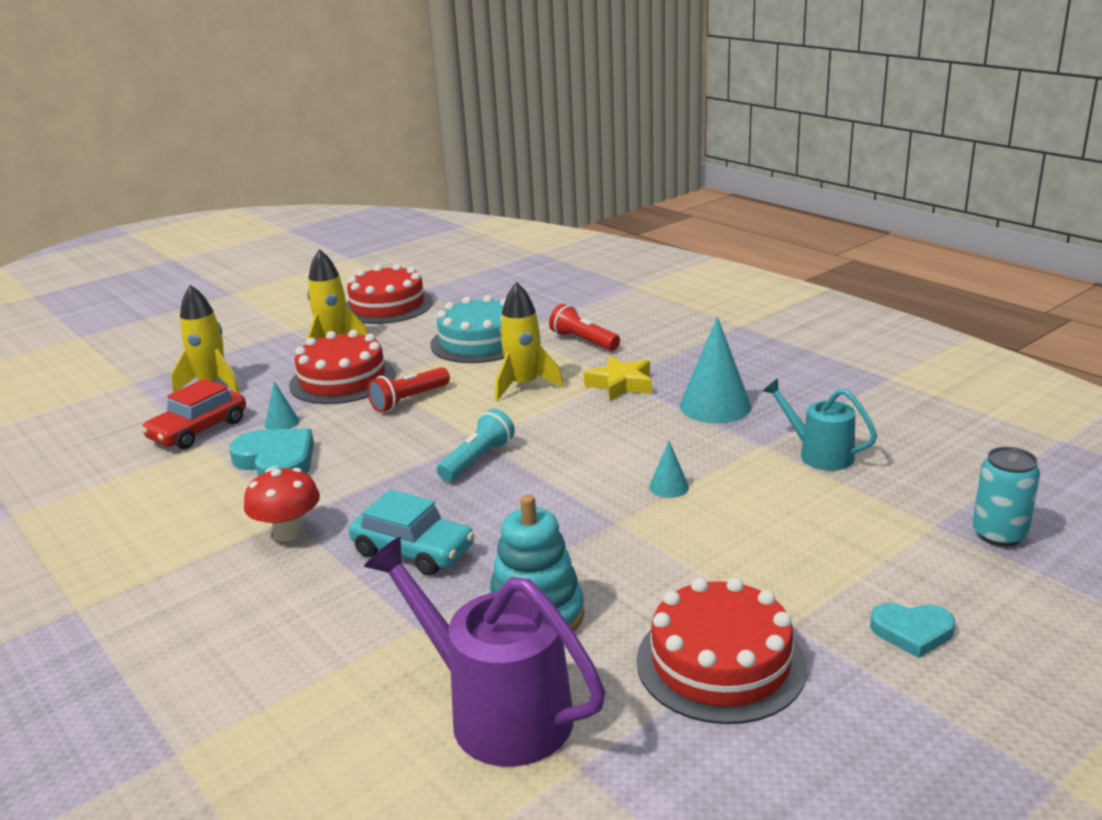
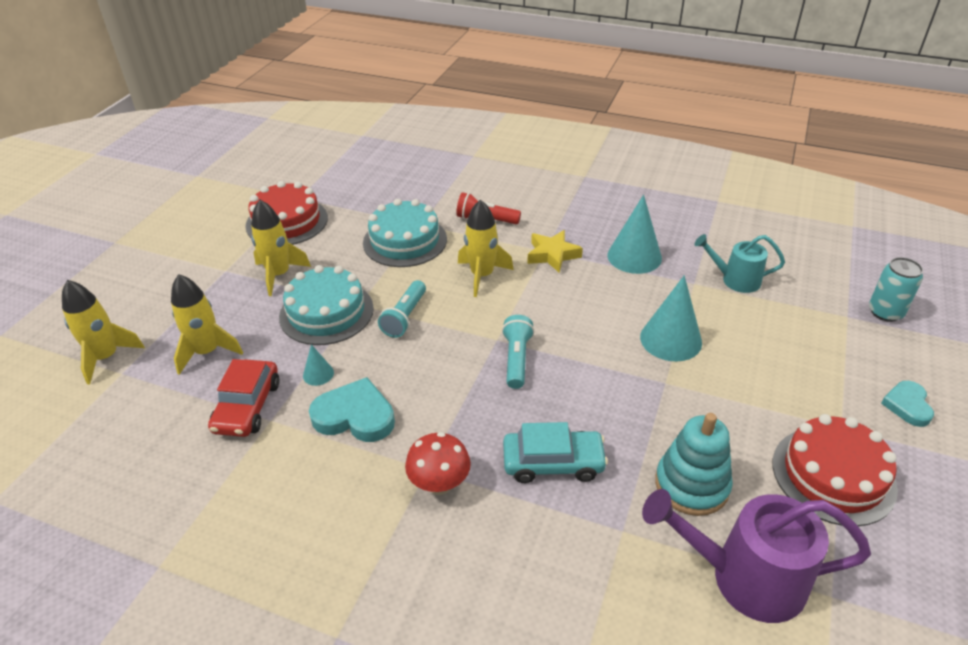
camera: 30 degrees left, 15 degrees up
(134, 369) = (106, 357): none -> yellow rocket
(342, 380) = (326, 312): red cake -> turquoise cake
(409, 400) = (405, 317): red flashlight -> turquoise flashlight
(669, 487) = (670, 339): turquoise cone -> turquoise cone, size x2.05
(912, 632) = (907, 405): turquoise heart -> turquoise heart turned 120 degrees clockwise

